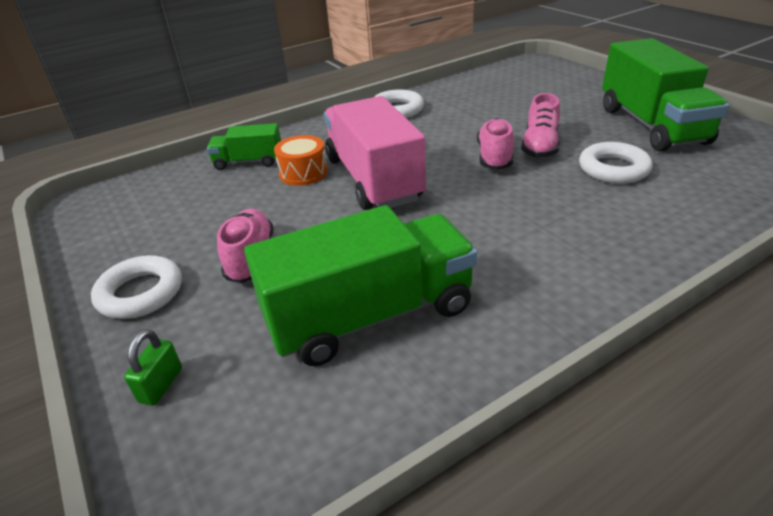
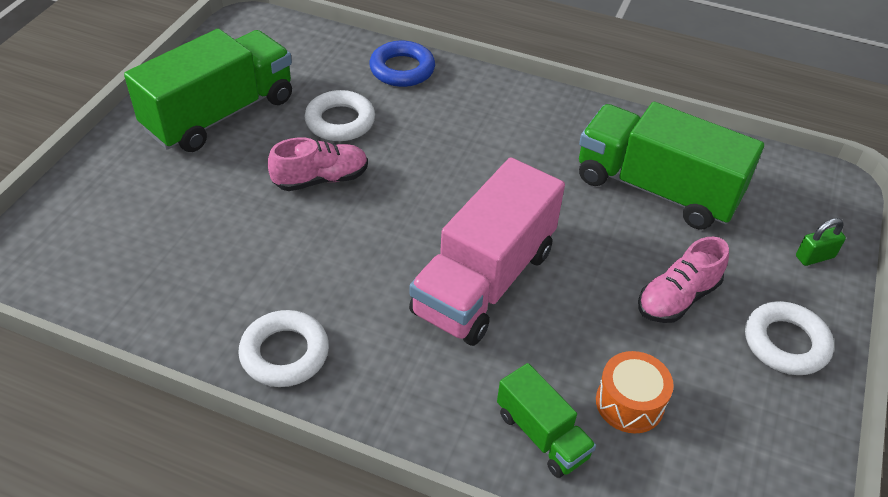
camera: 130 degrees left, 10 degrees up
(303, 173) = (520, 354): orange drum -> orange drum (629, 403)
(494, 157) = (368, 205): pink shoe -> none
(694, 222) = (402, 69): none -> blue ring

